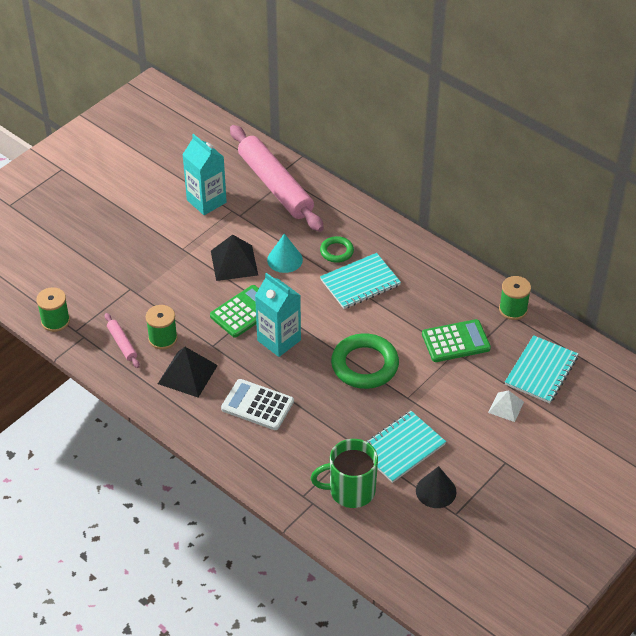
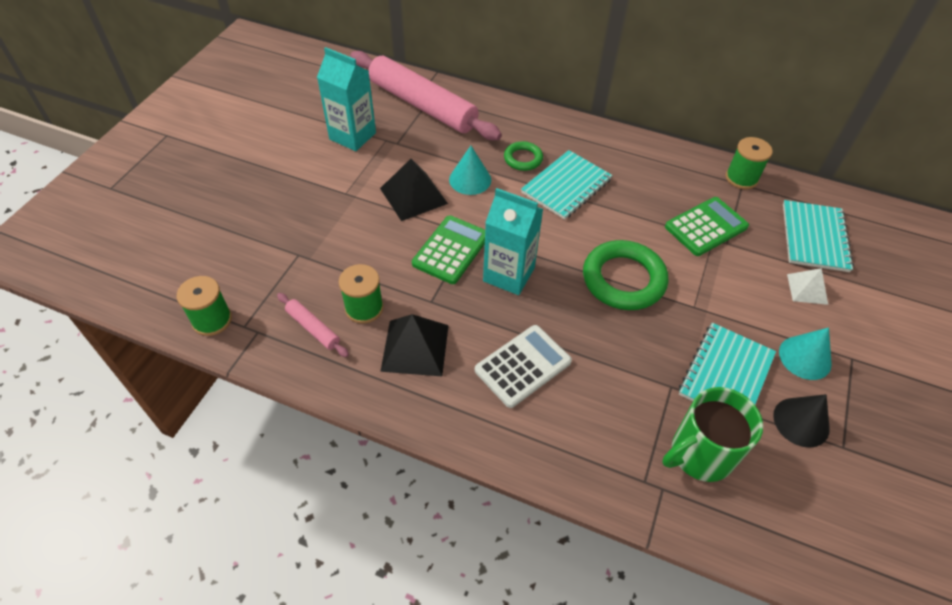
camera: 20 degrees left, 5 degrees up
(257, 405) = (523, 366): white calculator -> white calculator turned 135 degrees clockwise
(469, 452) = (805, 357): none -> turquoise cone

